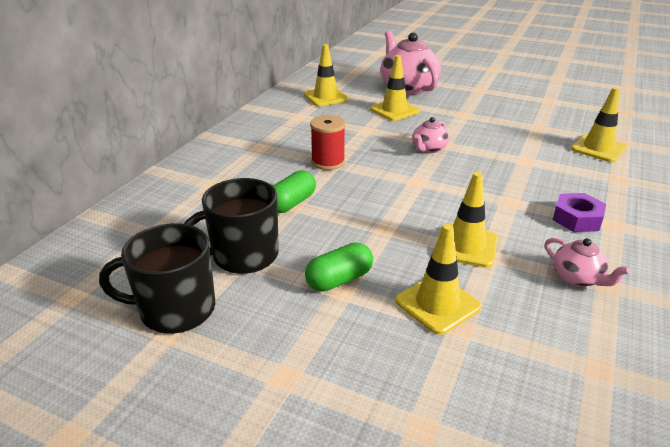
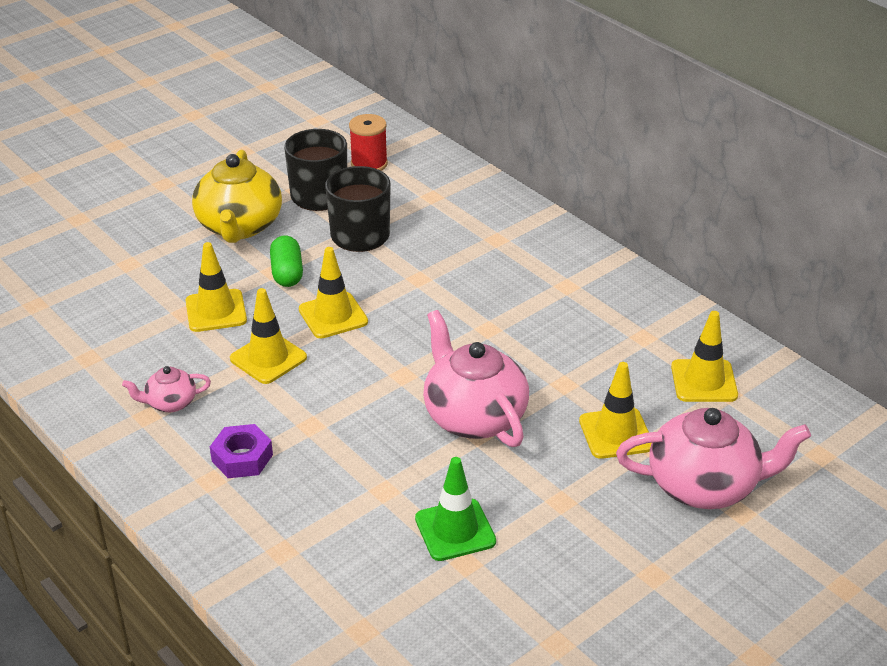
camera: 115 degrees right, 5 degrees up
(276, 352) = (239, 227): none -> yellow teapot
(291, 203) = (423, 278): green capsule -> none
(328, 162) = (494, 324): red spool -> red spool (369, 164)
(428, 149) = (473, 416): pink teapot -> pink teapot, size x2.03
(522, 134) = (455, 530): none -> green traffic cone
(598, 148) = (362, 587): yellow traffic cone -> yellow traffic cone (333, 316)

